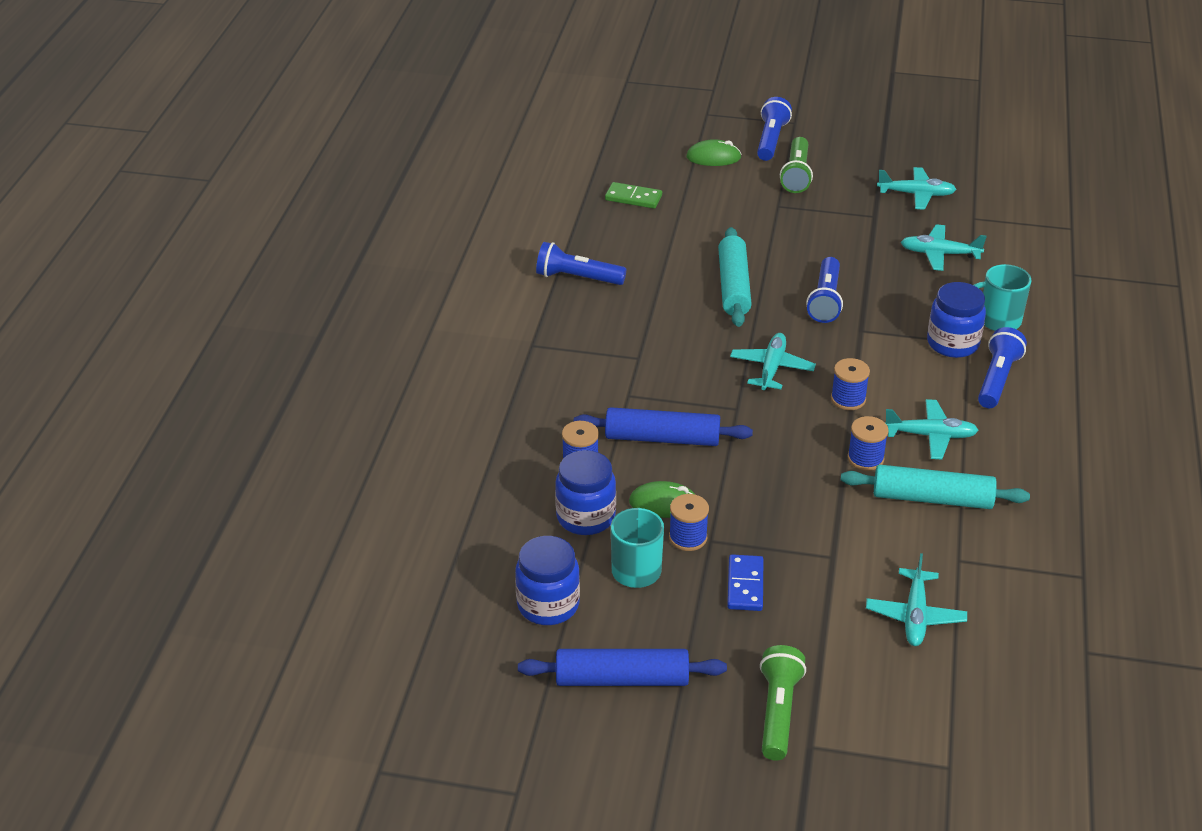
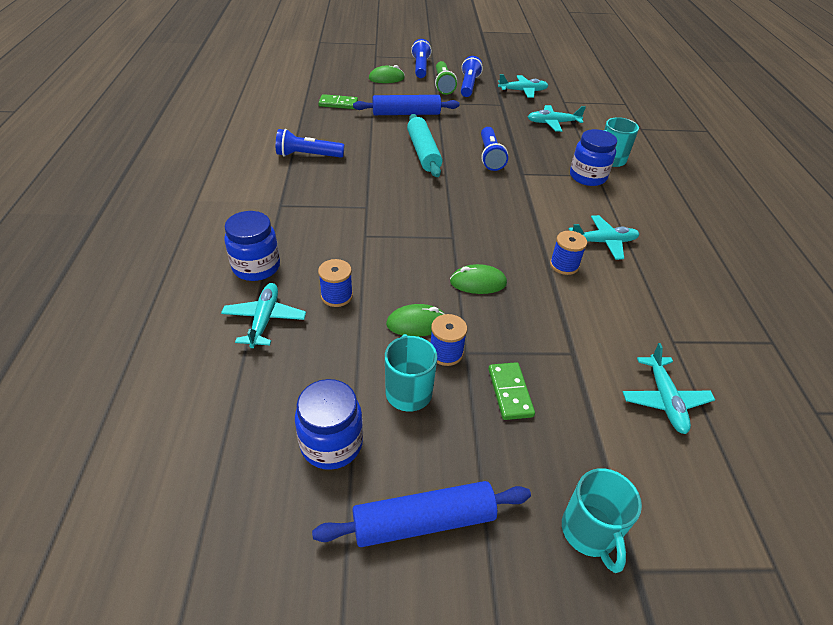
camera: 15 degrees left, 5 degrees up
(585, 517) = (351, 345): blue jar -> blue jar (256, 267)
(662, 438) = (400, 267): blue rolling pin -> blue rolling pin (406, 113)
(745, 585) = (510, 392): blue domino -> green domino
(749, 467) = (478, 282): none -> green mouse
(771, 368) = (469, 205): turquoise plane -> turquoise plane (264, 319)
(778, 712) = (589, 532): green flashlight -> turquoise mug
(848, 399) = (532, 222): blue spool -> none
(932, 498) = (628, 291): turquoise rolling pin -> none
(997, 379) = (629, 197): blue flashlight -> blue flashlight (468, 85)

